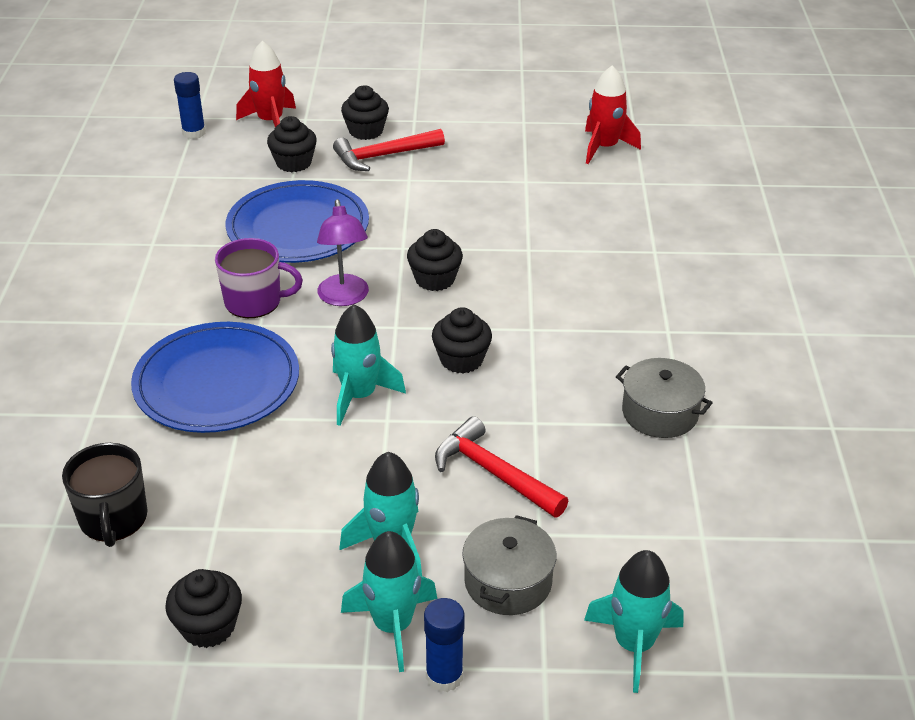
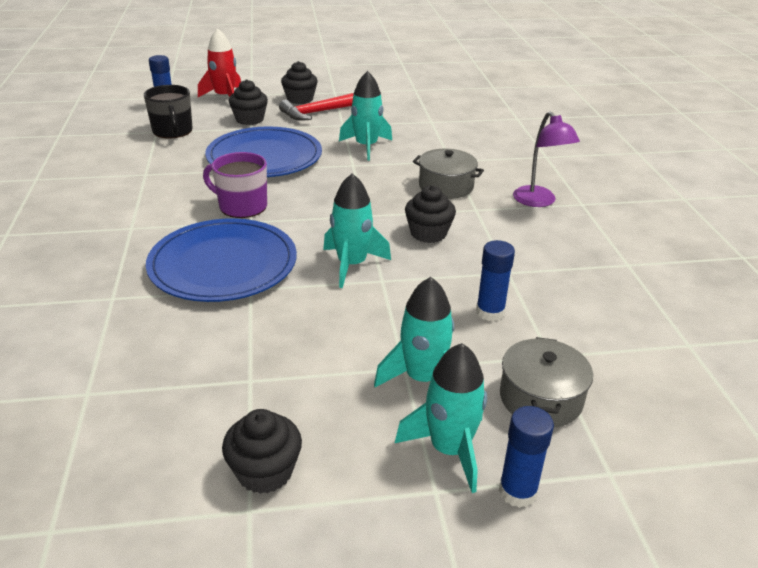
camera: 10 degrees left, 5 degrees down
(113, 519) = (147, 382): black mug -> black mug (172, 131)
(254, 302) = (242, 206): purple mug -> purple mug turned 150 degrees counterclockwise
(344, 298) = (316, 199): purple lamp -> purple lamp (539, 201)
(435, 279) = (386, 183): black cupcake -> none
(494, 473) = (490, 312): red hammer -> blue glue stick
(604, 148) = (479, 100): red rocket -> none
(633, 644) = (679, 440): turquoise rocket -> turquoise rocket (366, 147)
(660, 413) = (605, 257): grey pot -> grey pot (446, 186)

